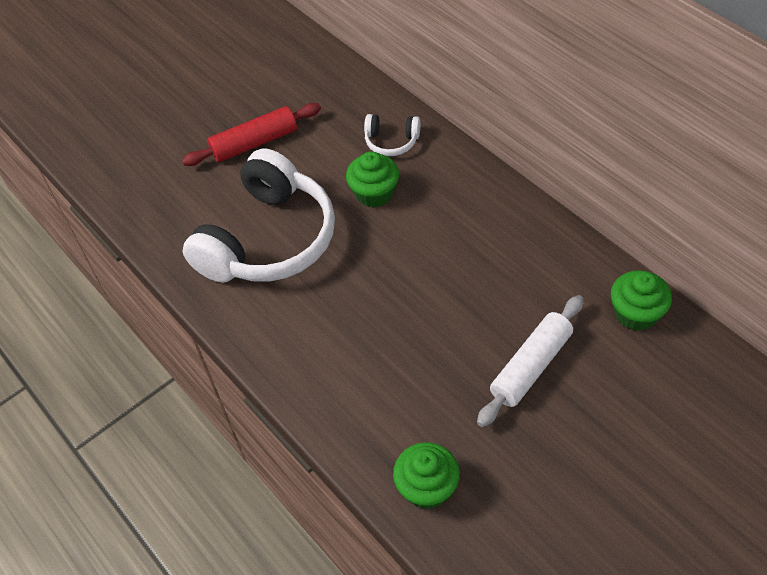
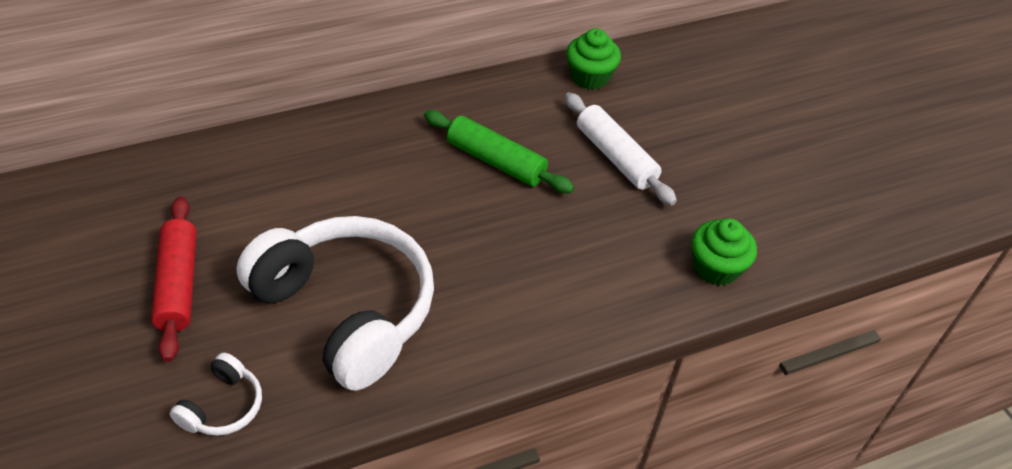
camera: 80 degrees left, 5 degrees down
(374, 193) = (340, 199): green cupcake -> none
(391, 141) = (275, 163): white headphones -> white headphones (223, 406)
(472, 277) = (496, 161): none -> green rolling pin

